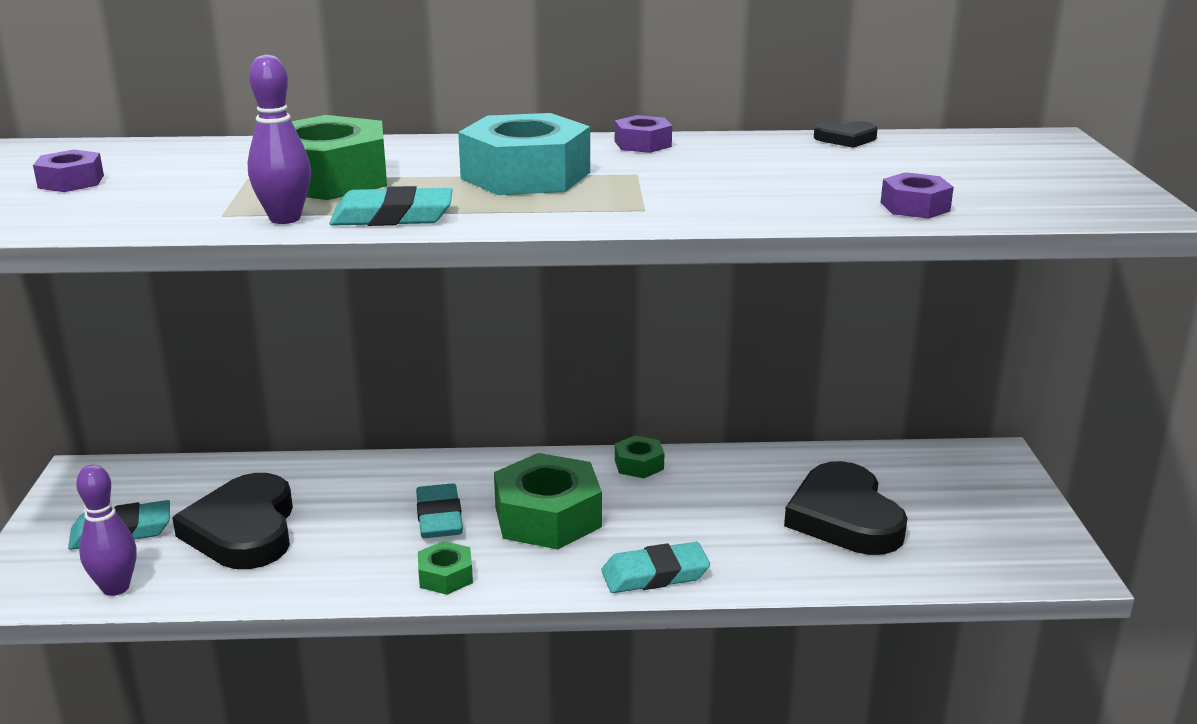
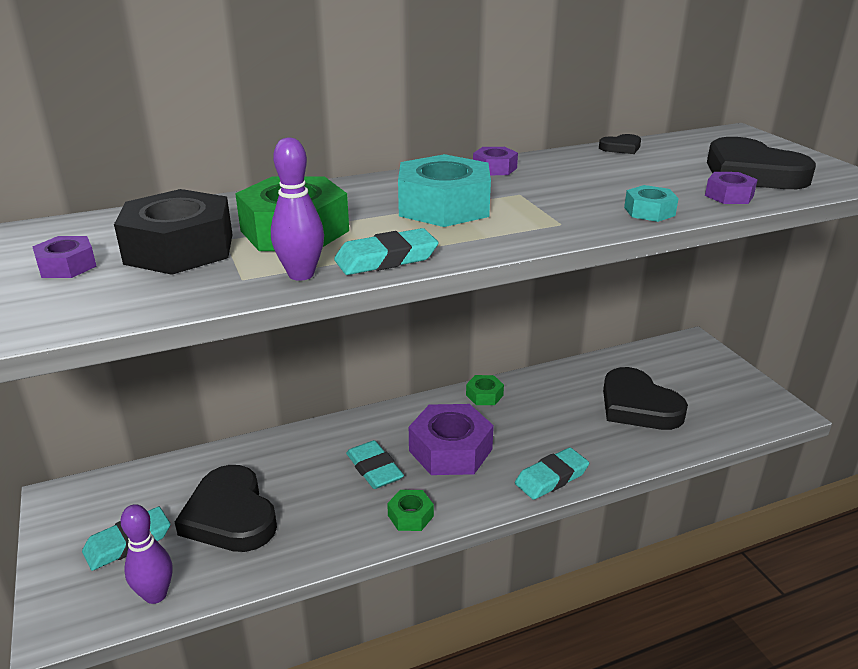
camera: 20 degrees left, 5 degrees up
(193, 180) = (180, 249): none -> black nut
(548, 517) = (450, 450): green nut -> purple nut
(777, 210) = (649, 211): none -> turquoise nut
(991, 185) = (751, 173): none -> black heart

